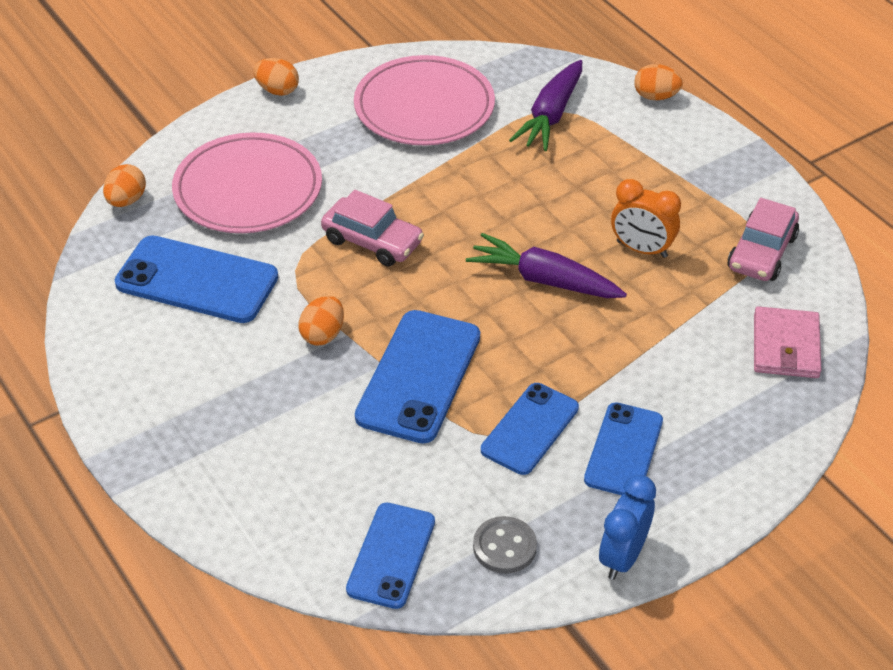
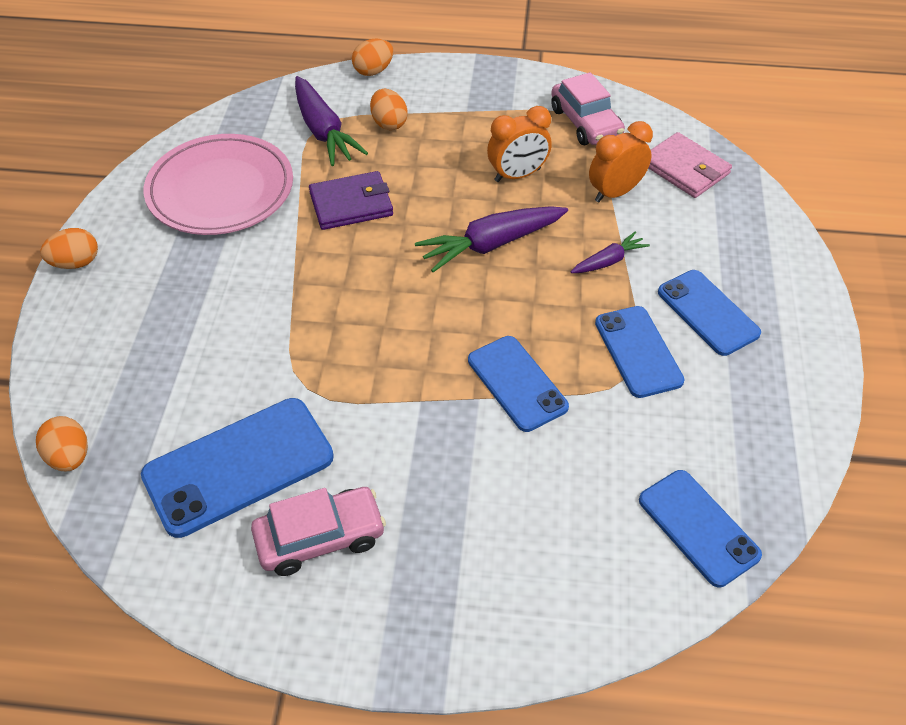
camera: 50 degrees left, 5 degrees up
(248, 189) = (170, 358): pink plate -> none
(323, 334) = (404, 416): orange egg -> orange egg (389, 123)
(372, 241) = (333, 316): pink car -> pink car (320, 537)
(419, 376) = (517, 383): blue phone -> blue phone, size x0.66
(492, 179) = (351, 204): none -> purple wallet
(504, 547) = (748, 445): grey button -> none
(609, 358) = (608, 261): none -> purple carrot
(623, 557) = (812, 380): blue clock -> none
(696, 318) = (615, 192): none -> orange clock

